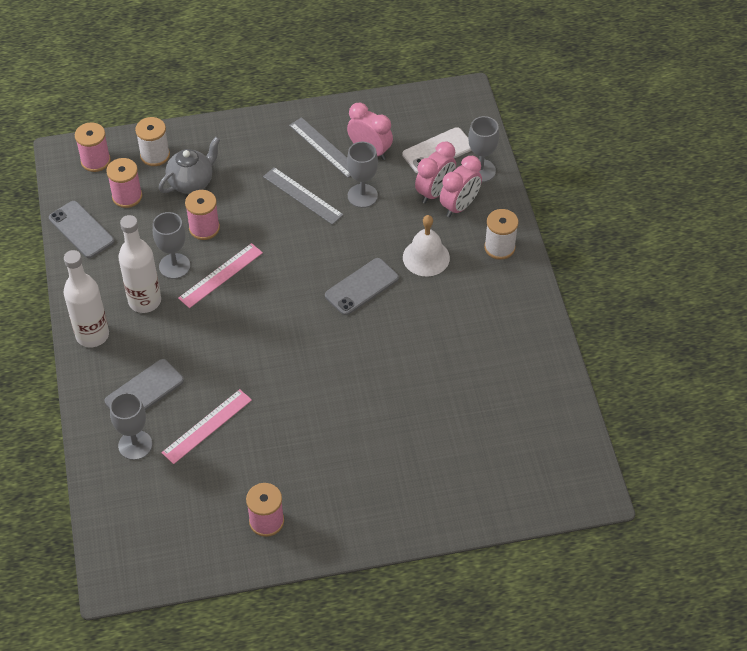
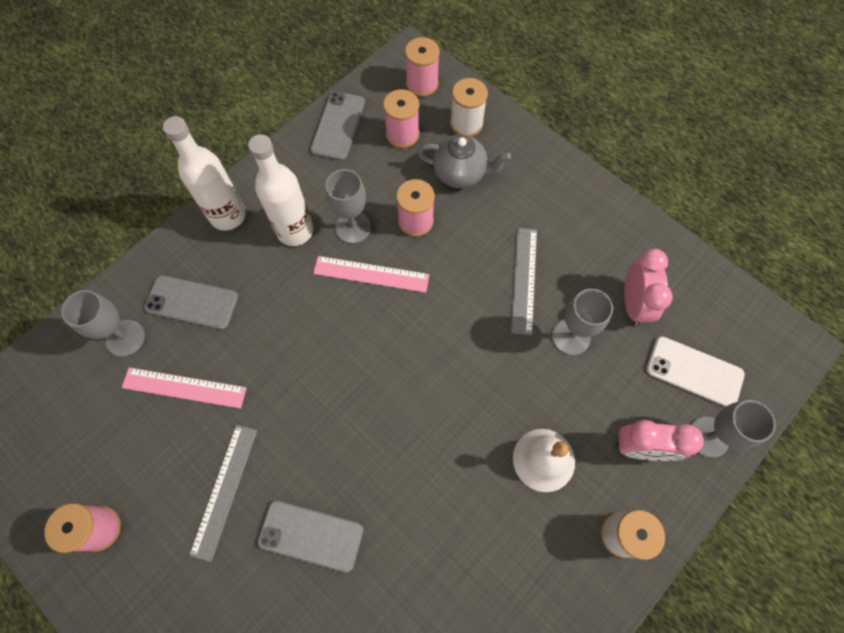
camera: 55 degrees right, 15 degrees up
(324, 147) = (600, 257): grey ruler -> grey ruler (224, 490)
(361, 287) = (455, 418): grey phone -> grey phone (311, 535)
(434, 192) = (637, 407): pink clock -> none

